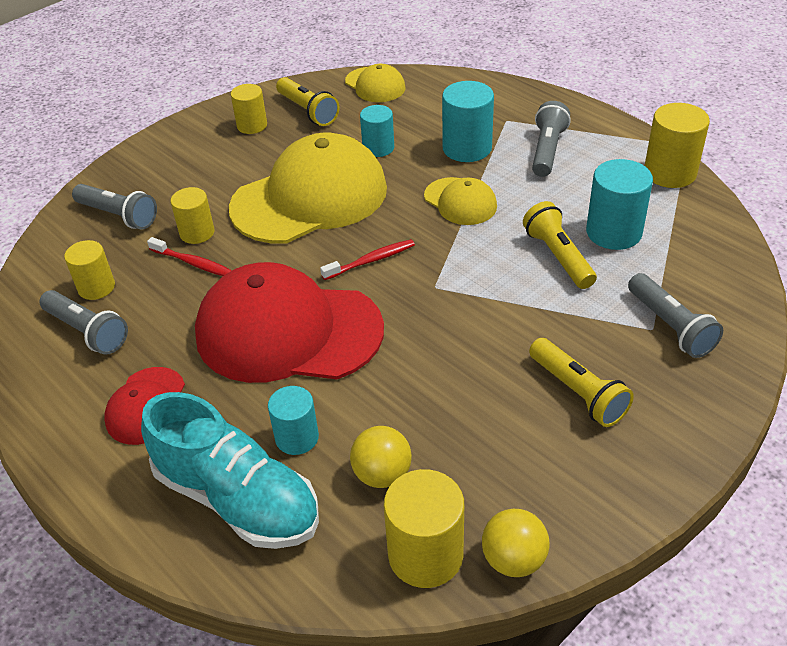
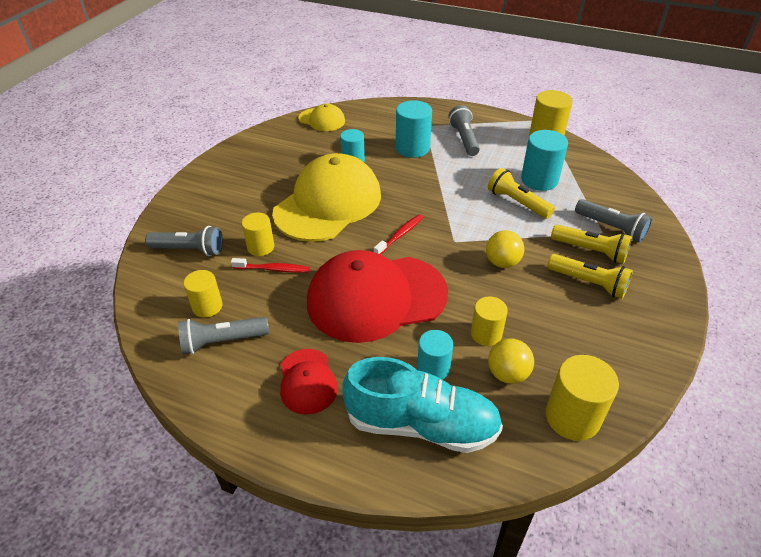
camera: 25 degrees left, 0 degrees up
(87, 332) = (222, 341): grey flashlight -> grey flashlight turned 150 degrees clockwise
(252, 125) = (251, 164): yellow cylinder -> yellow cylinder (486, 334)
(308, 111) = (286, 146): yellow flashlight -> yellow flashlight (590, 251)
(460, 201) = (432, 183): yellow cap -> none
(513, 559) = (626, 400): yellow ball -> yellow ball (502, 262)

